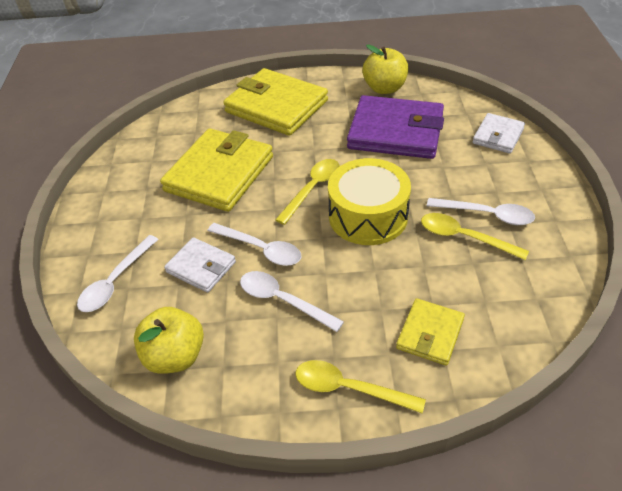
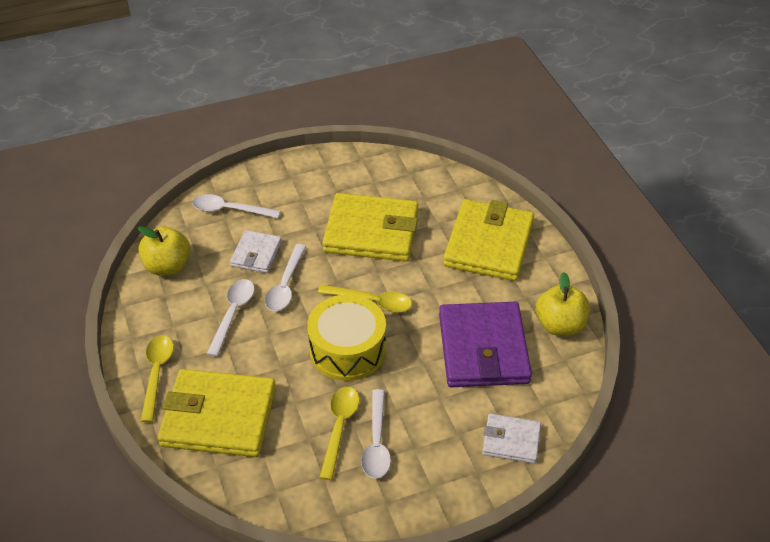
camera: 70 degrees right, 0 degrees up
(430, 334) = (219, 417): yellow wallet -> yellow wallet, size x1.91

